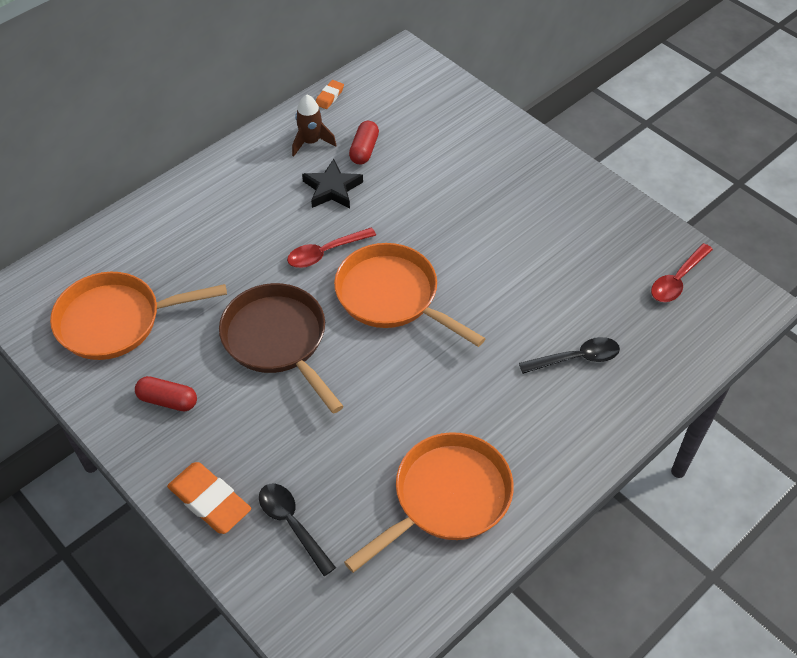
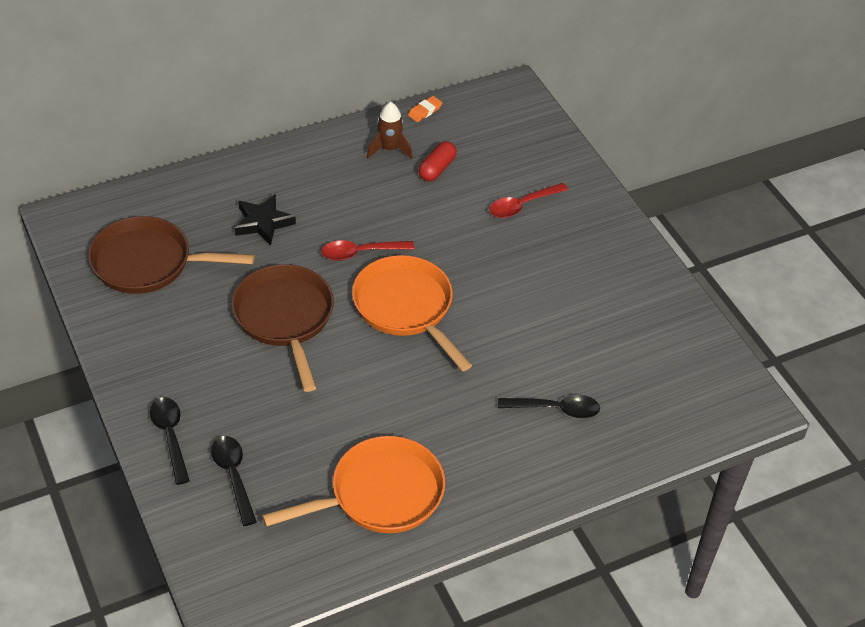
camera: 15 degrees right, 5 degrees down
(116, 321) = (149, 263): orange pan -> brown pan
(168, 400) = (167, 343): red capsule -> none
(210, 501) = (170, 436): orange eraser -> black spoon
(332, 189) = (391, 197): black star -> black star (263, 223)
(677, 280) = (688, 366): red spoon -> red spoon (522, 205)

